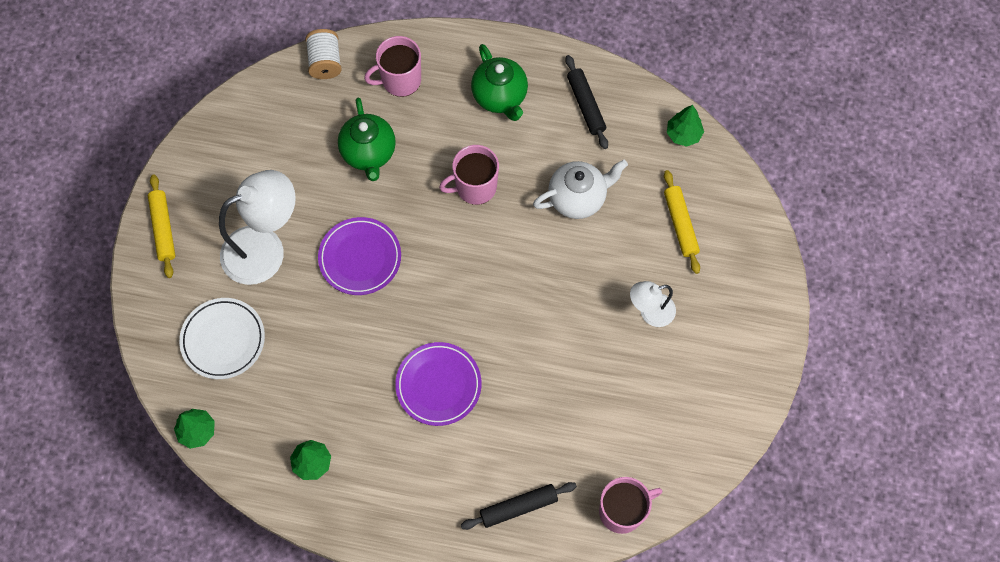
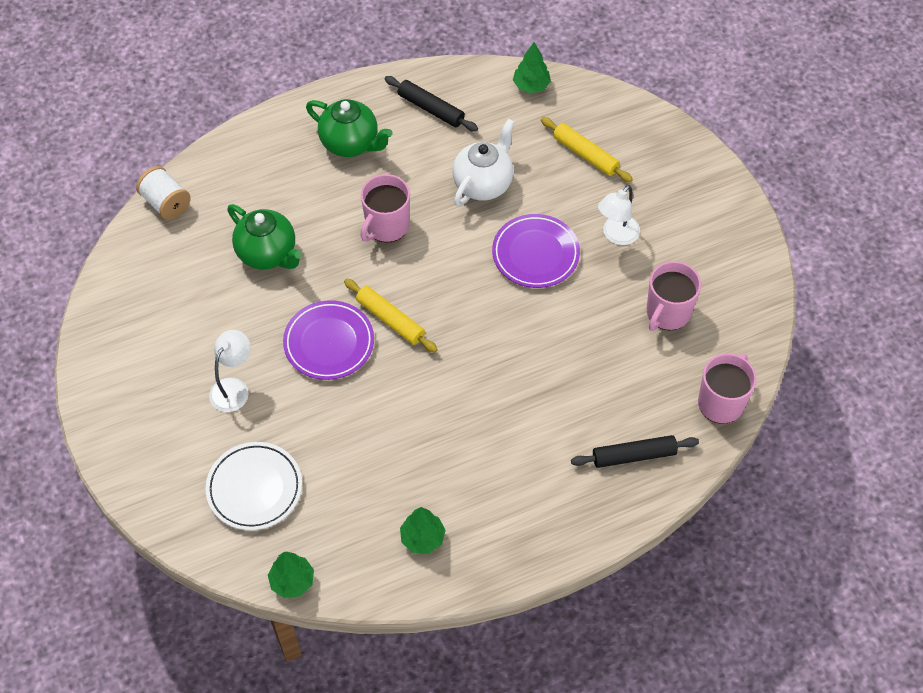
camera: 35 degrees left, 10 degrees down
(163, 228) = (119, 429): yellow rolling pin -> yellow rolling pin (390, 319)
(265, 249) = (233, 388): white lamp -> white lamp, size x0.55
(400, 80) = (249, 179): pink mug -> pink mug (667, 313)
(438, 385) = (484, 402): purple plate -> purple plate (535, 254)
(518, 507) = (634, 456): black rolling pin -> black rolling pin turned 45 degrees clockwise

